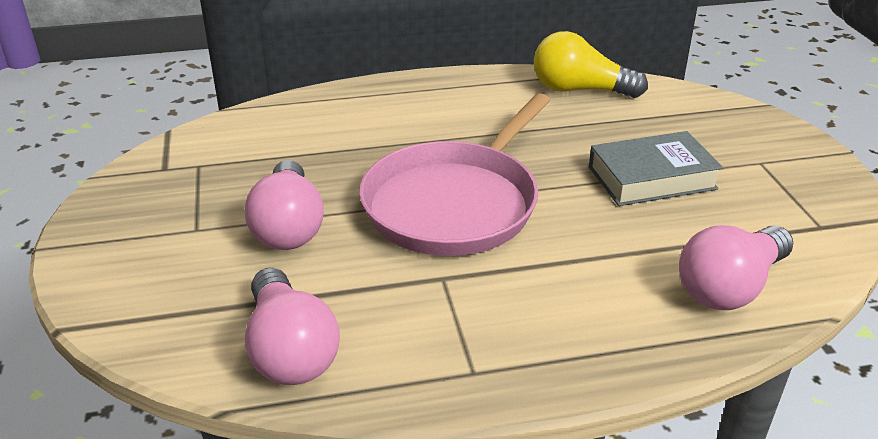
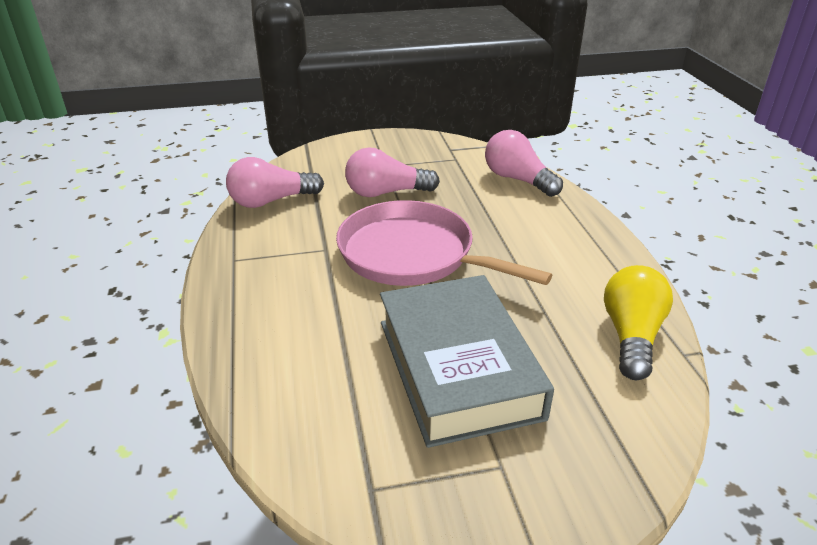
camera: 90 degrees right, 0 degrees up
(651, 178) = (458, 368): grey book -> grey book, size x1.62
(730, 287) = (285, 392): pink light bulb -> pink light bulb (517, 179)

